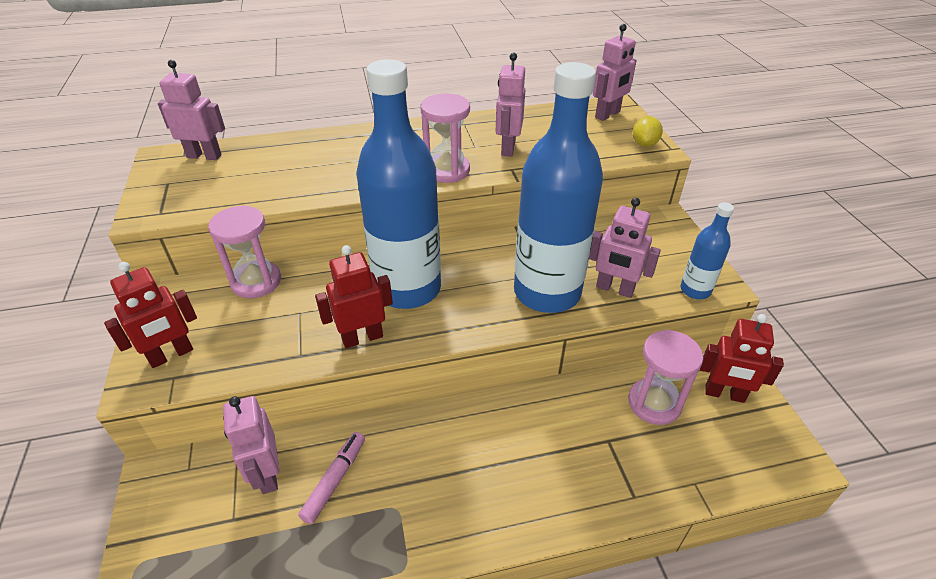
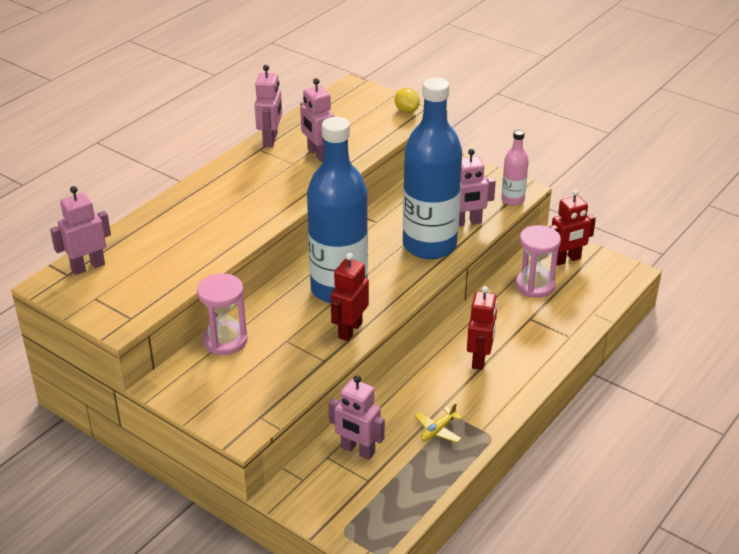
camera: 40 degrees left, 5 degrees down
(171, 355) = (238, 408): red robot -> red robot (480, 359)
(335, 480) = (402, 428): pink marker -> none
(362, 511) = (438, 430): none -> yellow plane
(447, 170) = (298, 190): pink hourglass -> none
(608, 115) = (355, 97): pink robot -> pink robot (270, 140)
(695, 290) = (512, 200): blue bottle -> pink bottle

